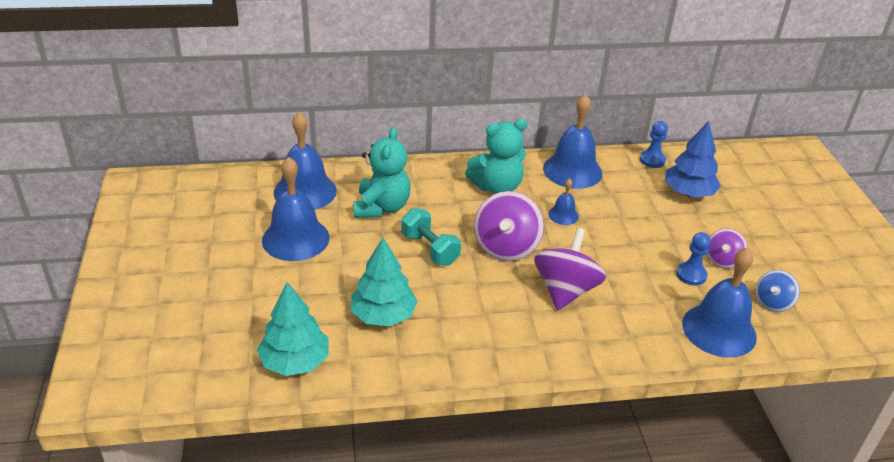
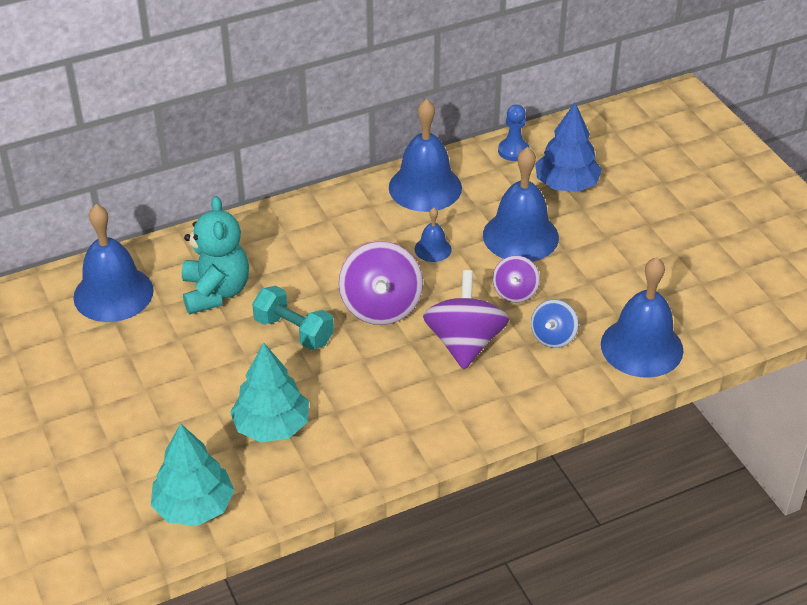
camera: 15 degrees left, 5 degrees up
(295, 238) = (129, 358): blue bell -> blue bell (520, 236)
(497, 187) = (343, 231): turquoise teddy bear -> none
(691, 275) = (596, 289): blue pawn -> none
(722, 260) = (625, 262): purple spinning top -> purple spinning top (515, 292)
(772, 303) = (690, 300): blue spinning top -> blue spinning top (553, 337)

